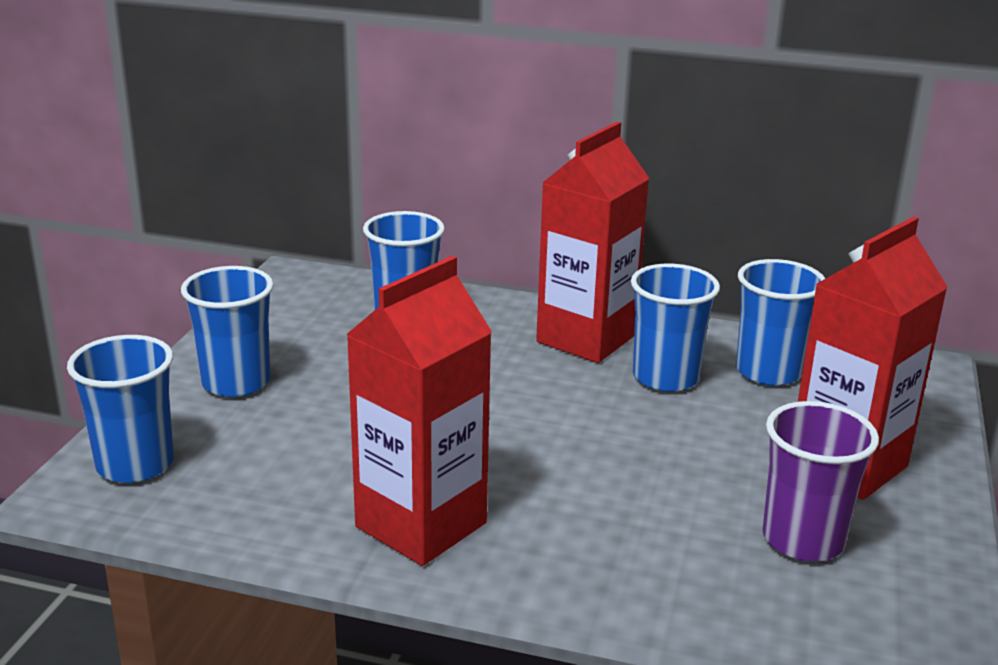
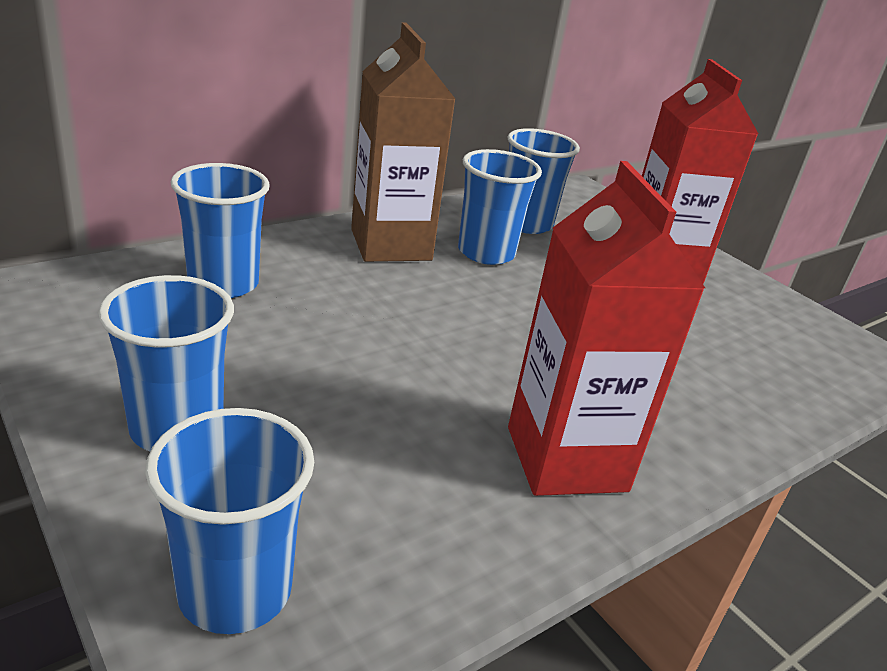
camera: 55 degrees left, 5 degrees up
(586, 339) = (391, 245): red carton -> brown carton
(803, 539) = (728, 325): purple cup -> none

